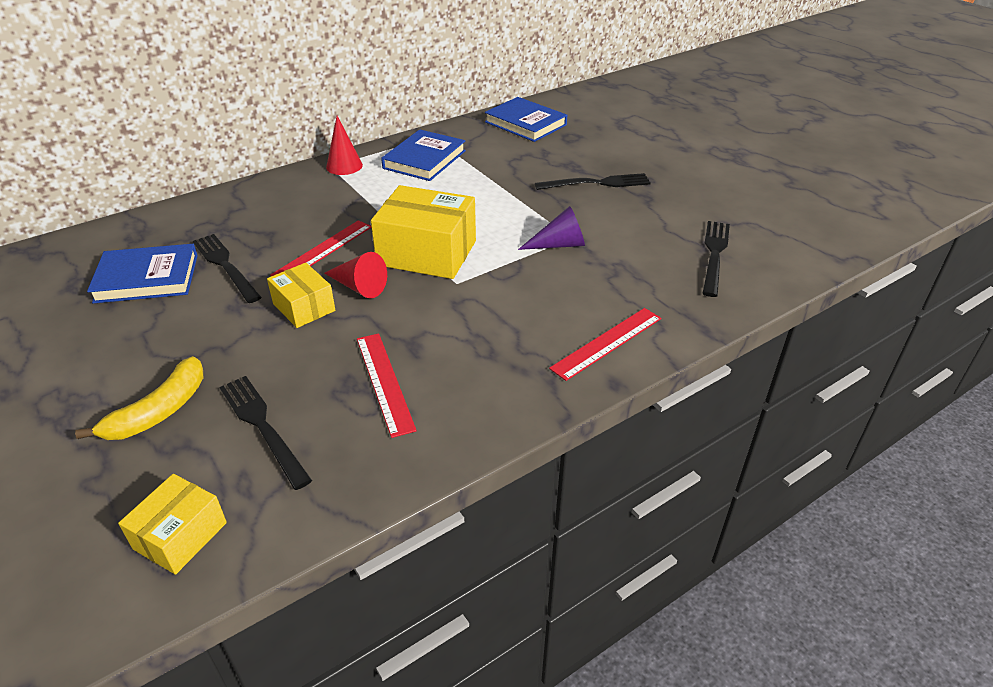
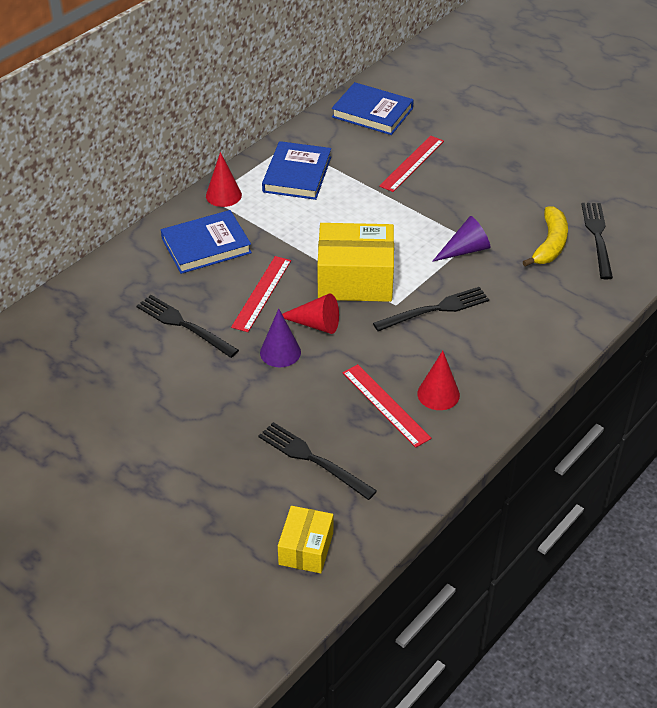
camera: 15 degrees left, 5 degrees up
(147, 278) = (121, 351): blue book -> blue book (206, 245)
(159, 411) = (222, 464): yellow banana -> yellow banana (550, 244)
(304, 307) = (280, 352): yellow box -> purple cone
(453, 382) = (438, 394): none -> red cone
(597, 183) = (470, 176): black fork -> black fork (435, 309)
(607, 343) = (542, 337): red ruler -> red ruler (412, 163)

